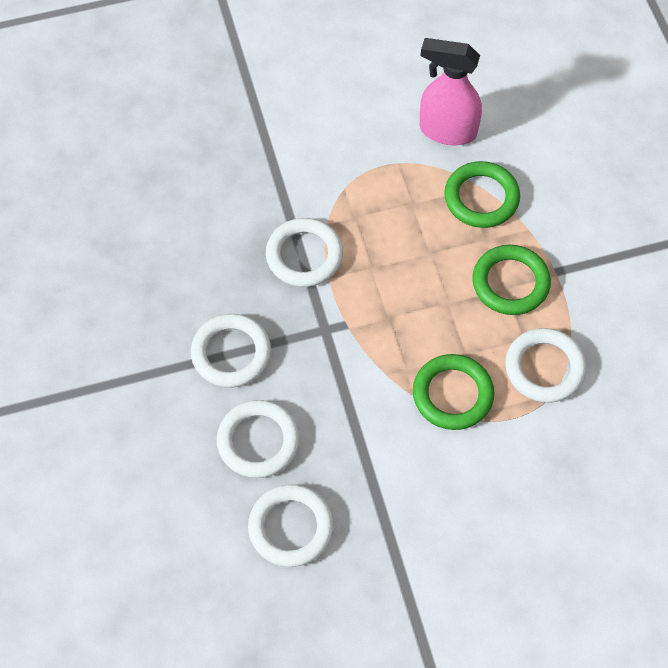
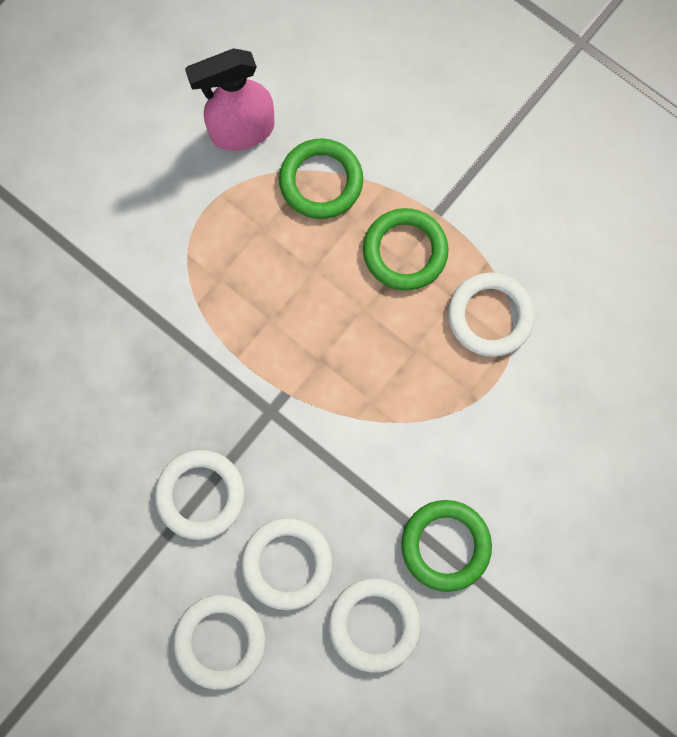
camera: 35 degrees left, 15 degrees up
(304, 255) = (198, 350): white ring -> white ring (220, 641)
(452, 394) = (428, 397): green ring -> green ring (445, 545)

